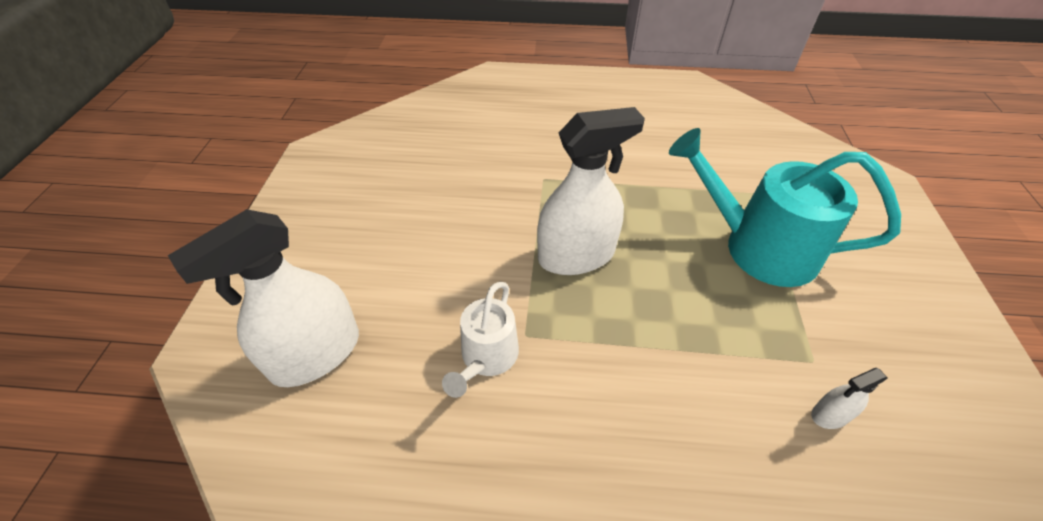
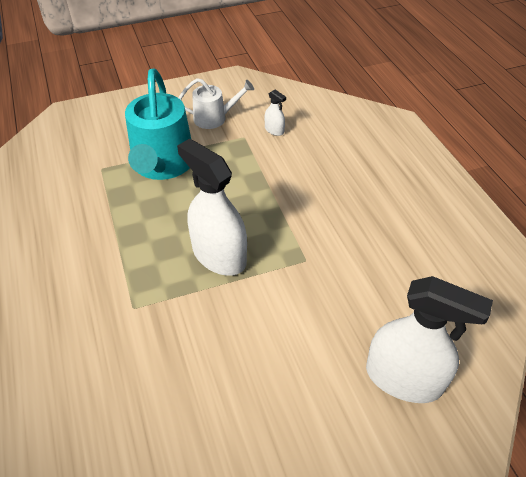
camera: 115 degrees left, 0 degrees up
(487, 357) = (335, 273): white watering can -> white watering can (214, 118)

